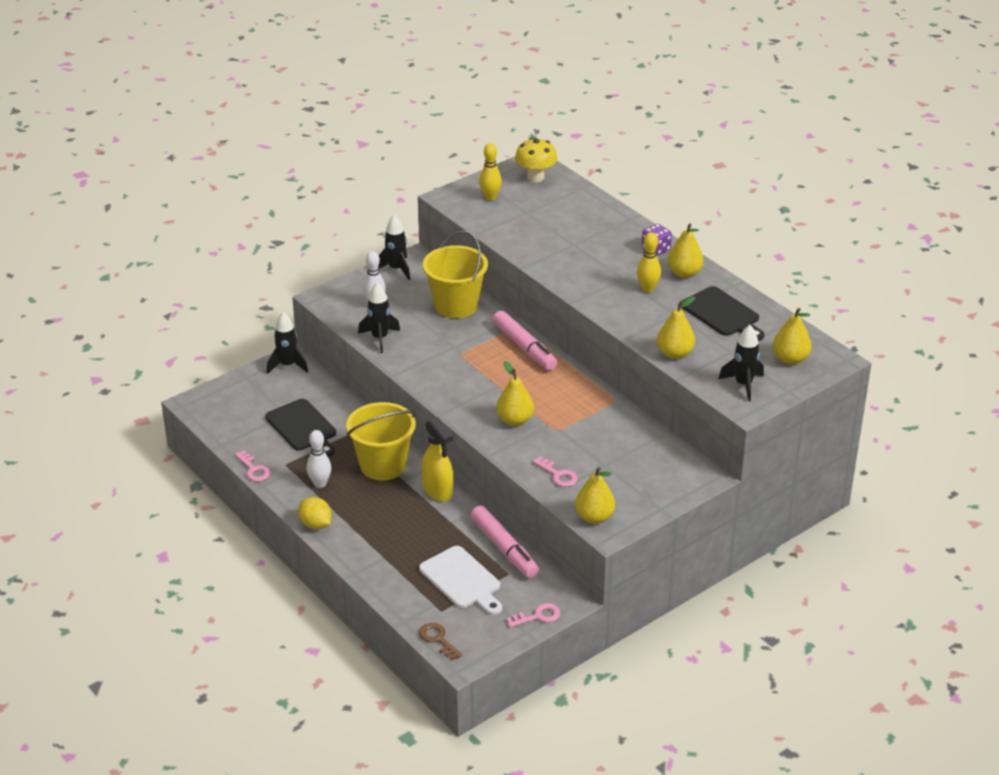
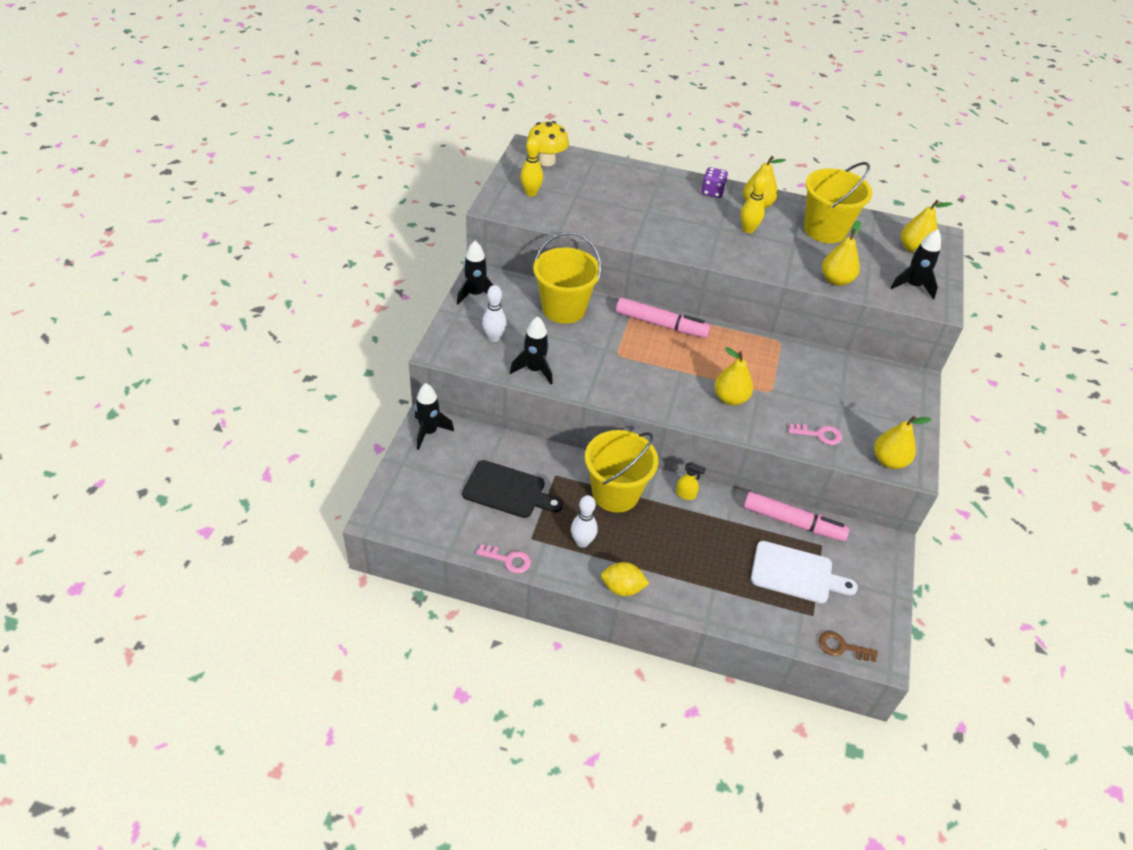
camera: 40 degrees left, 10 degrees up
(438, 491) = (686, 494): yellow spray bottle -> yellow spray bottle, size x0.52
(538, 616) = (885, 574): pink key -> none
(722, 314) = (825, 230): black cutting board -> yellow bucket

